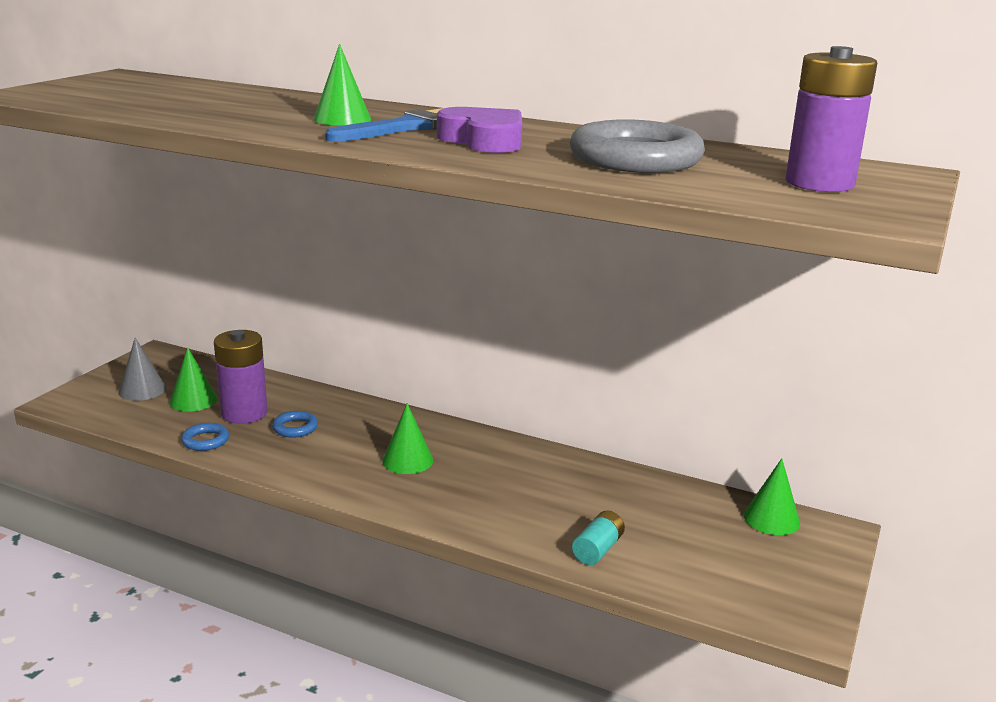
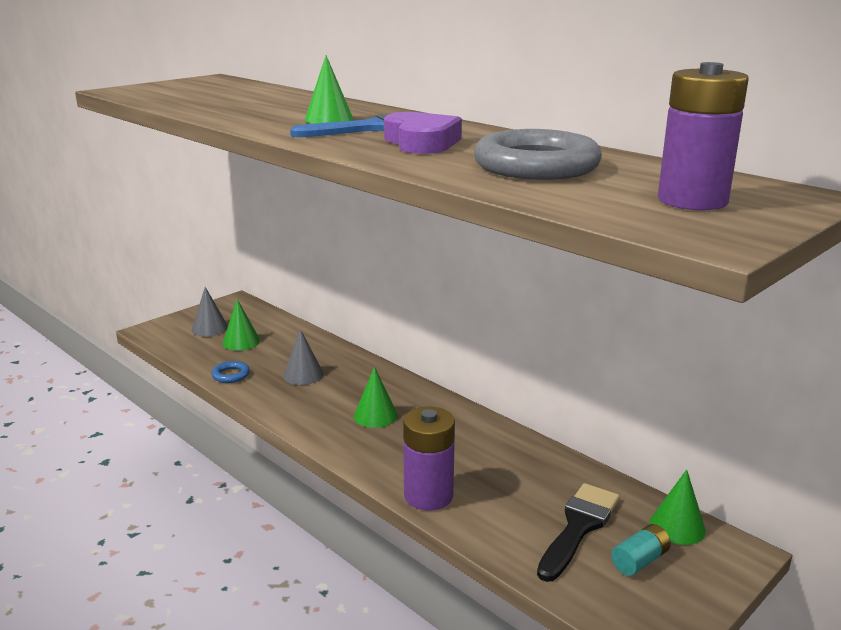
camera: 20 degrees right, 0 degrees up
(244, 413) = (272, 357): purple battery -> purple battery (428, 495)
(295, 428) = (303, 375): blue ring -> grey cone
(597, 549) = (492, 523): turquoise battery -> turquoise battery (639, 561)
(683, 537) = (578, 527): none -> black brush

